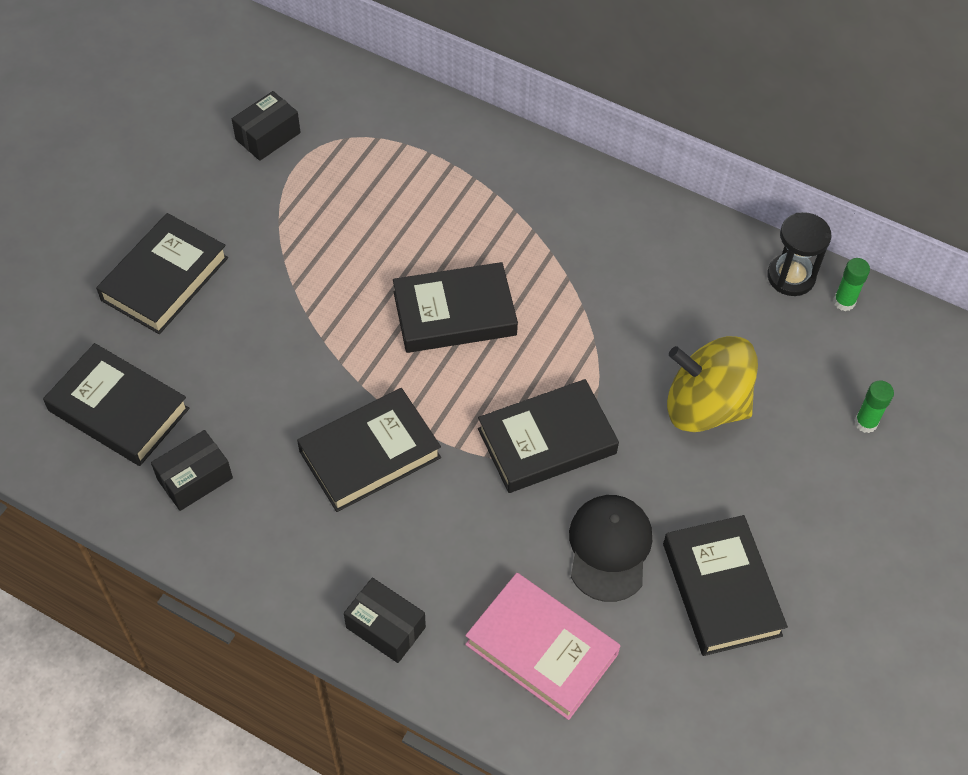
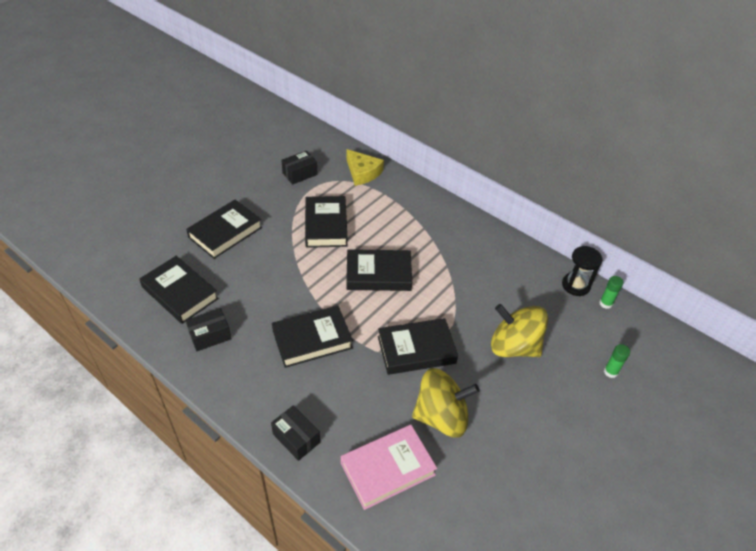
camera: 10 degrees right, 10 degrees down
(382, 114) = (362, 172): none -> yellow cheese
(541, 649) = (387, 469): pink book -> pink book turned 75 degrees counterclockwise
(609, 548) = (441, 416): black cap -> yellow spinning top
(721, 589) = (506, 453): black book -> black book (326, 225)

